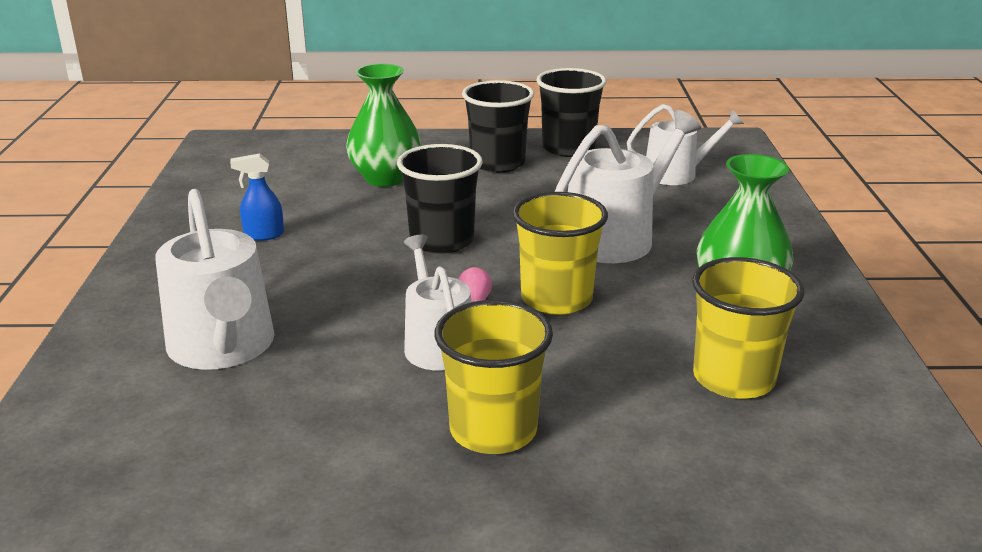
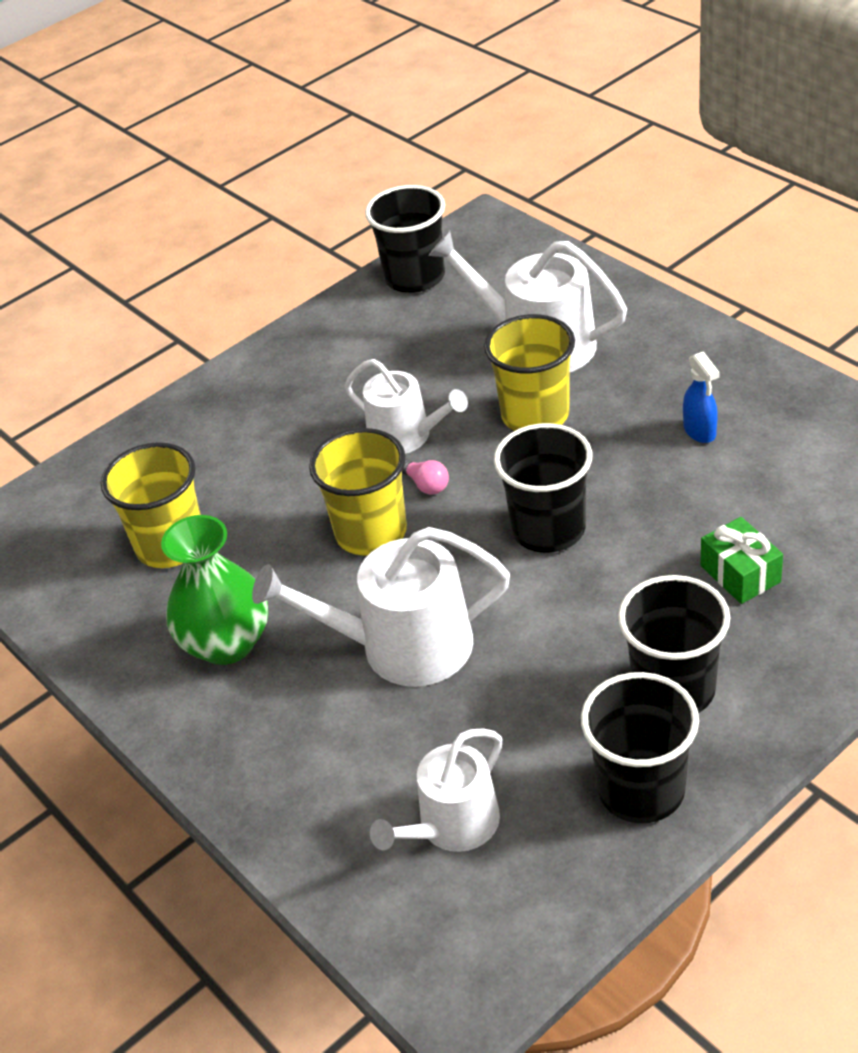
camera: 145 degrees right, 15 degrees up
(169, 496) = (415, 277): none -> black cup
(263, 235) = (700, 431): blue spray bottle -> blue spray bottle turned 120 degrees clockwise
(385, 178) = (740, 574): green vase -> green gift
(493, 430) = (293, 408): yellow cup -> yellow cup (535, 415)
(616, 237) = (402, 646): white watering can -> white watering can turned 75 degrees clockwise

